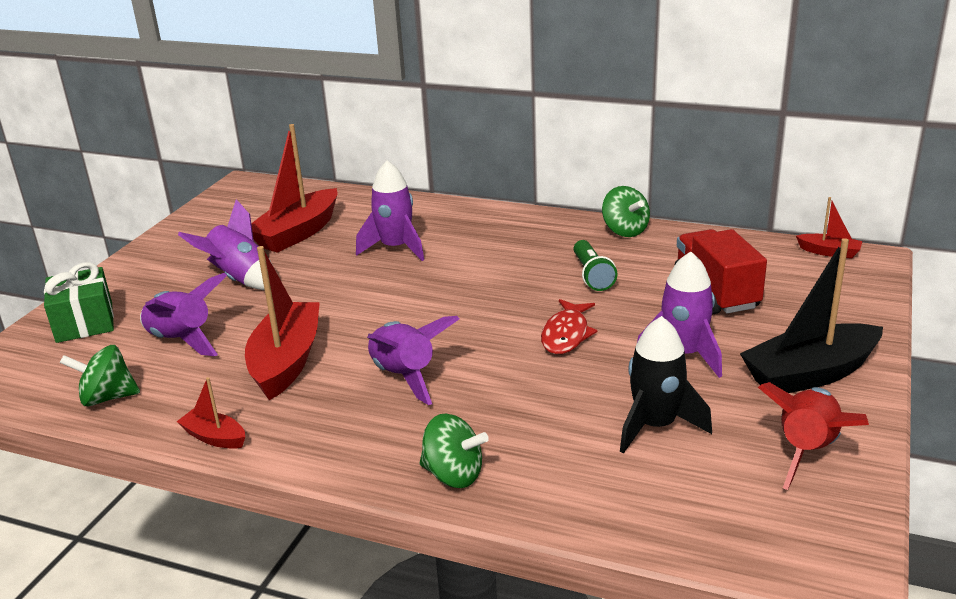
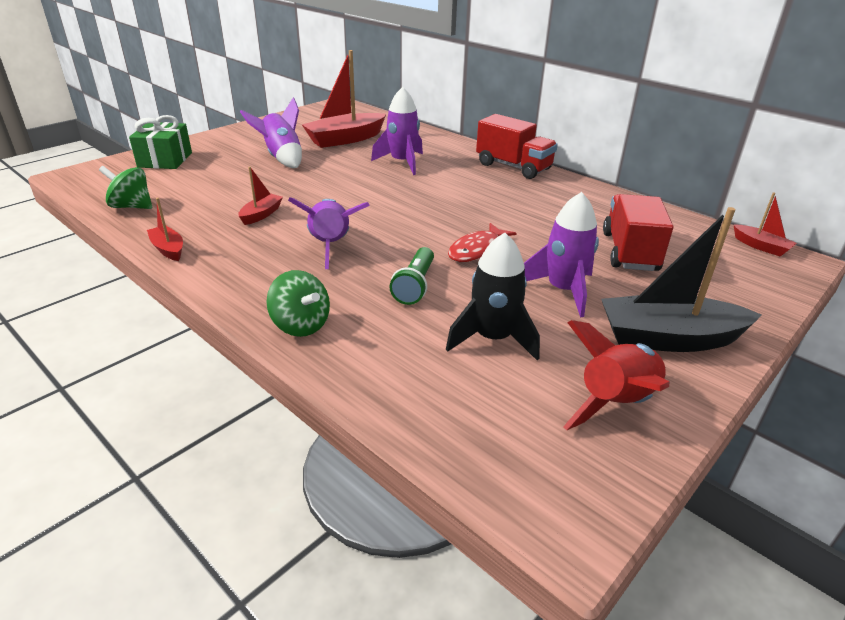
camera: 20 degrees right, 5 degrees up
(182, 340) = (210, 184): purple rocket -> none
(287, 361) = (261, 215): red boat -> red boat, size x0.49
(526, 221) = (513, 167): none -> red truck
(592, 275) = (534, 214): green flashlight -> green flashlight (415, 286)
(625, 231) = (587, 190): green spinning top -> none

